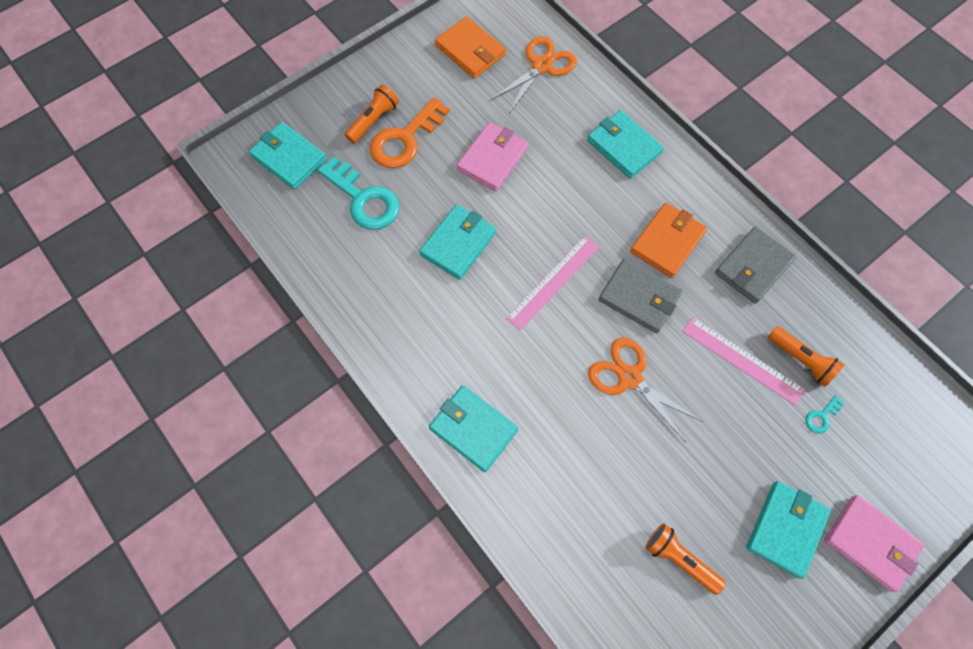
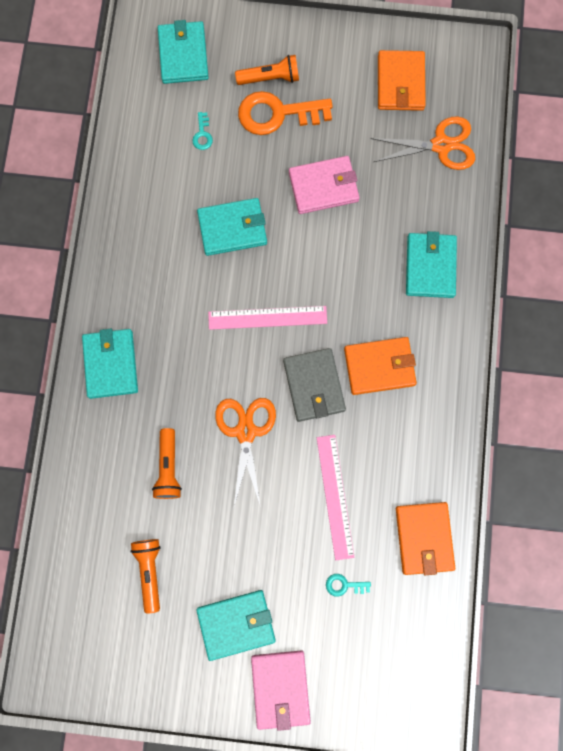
camera: 45 degrees right, 10 degrees up
(364, 199) = (202, 134): turquoise key -> turquoise key, size x0.43
(753, 267) = (420, 443): grey wallet -> none
(801, 359) = (376, 536): orange flashlight -> orange flashlight (168, 468)
(831, 328) = (424, 538): none -> orange wallet

